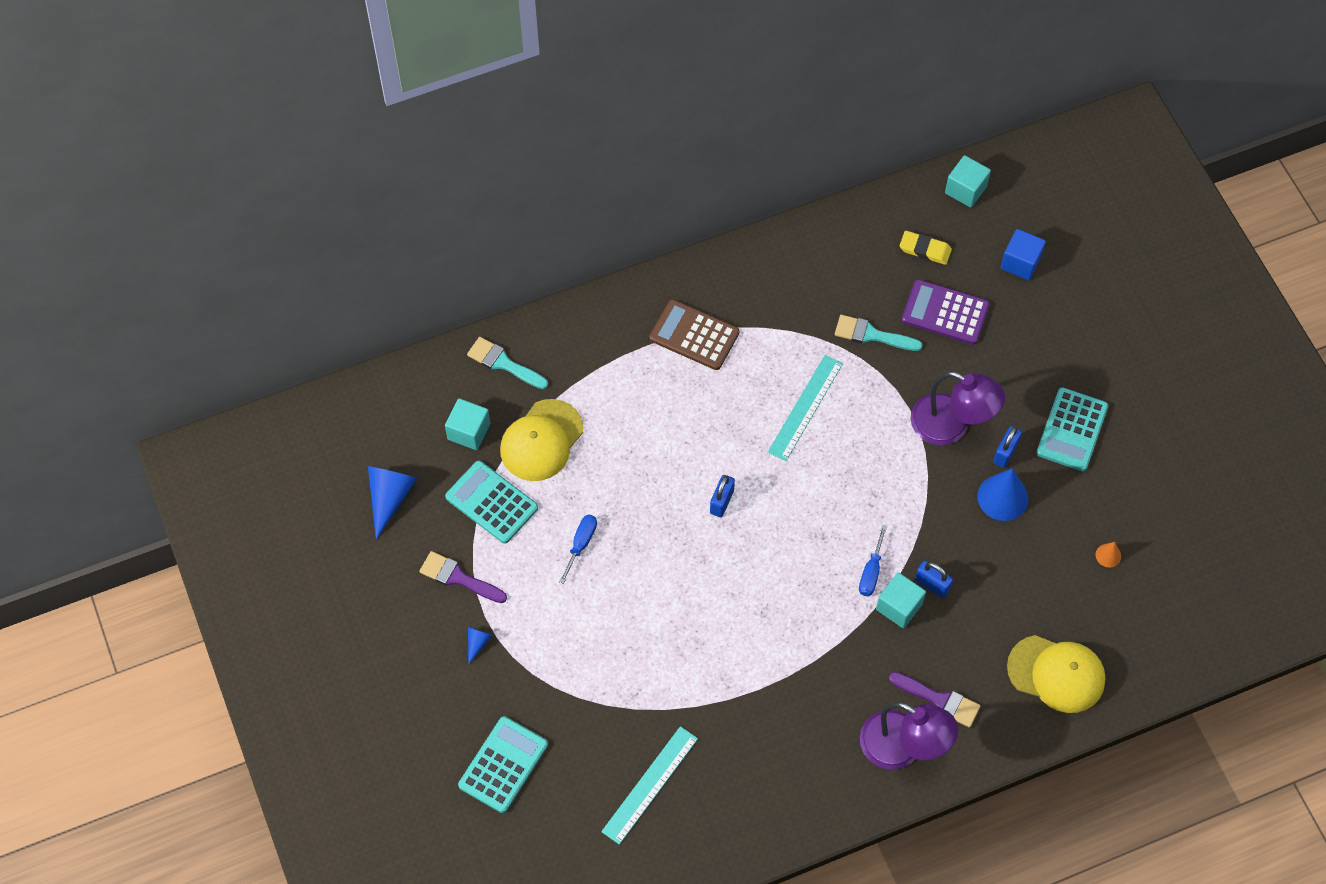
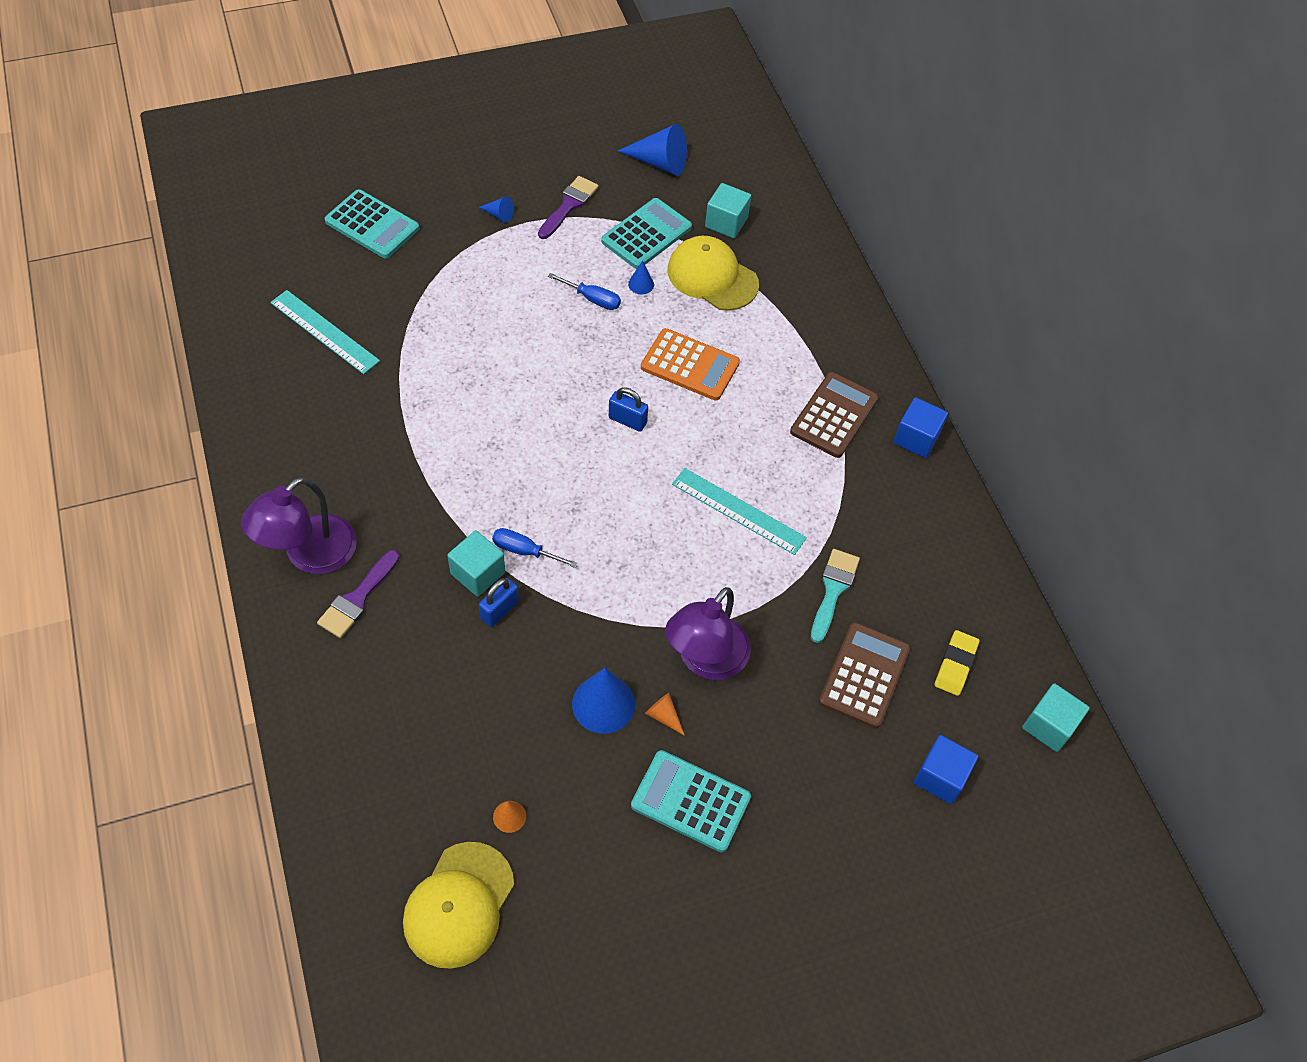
camera: 90 degrees right, 5 degrees down
(503, 363) = (803, 253): turquoise brush -> none
(557, 503) = (641, 284): none -> blue cone
(652, 454) = (690, 365): none -> orange calculator
(710, 272) = (916, 438): none -> blue cube
(945, 312) = (864, 675): purple calculator -> brown calculator
(1005, 453) = (663, 716): blue padlock -> orange cone
(1056, 674) = (363, 728): yellow cap -> yellow cap (459, 905)

